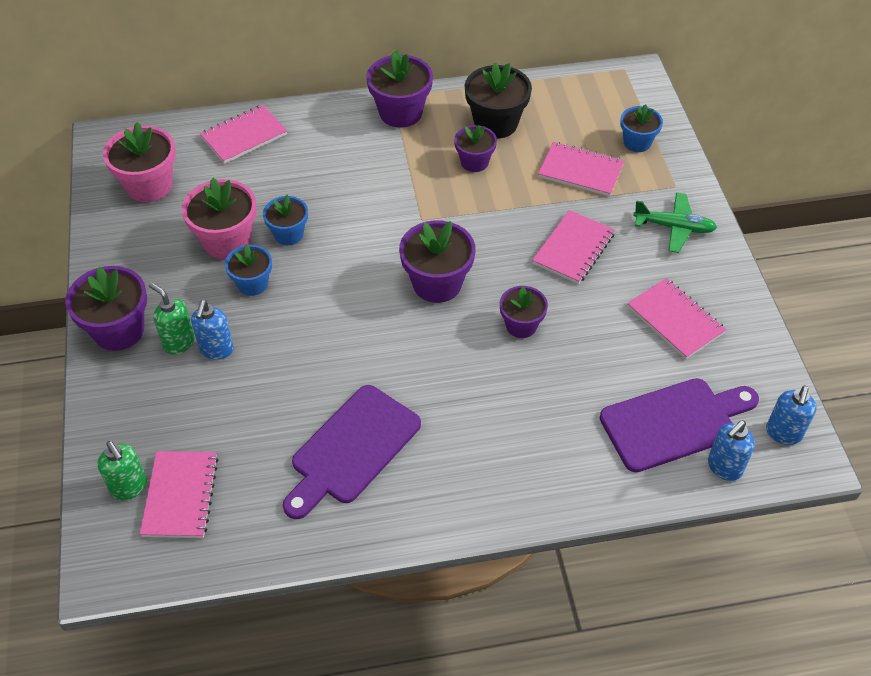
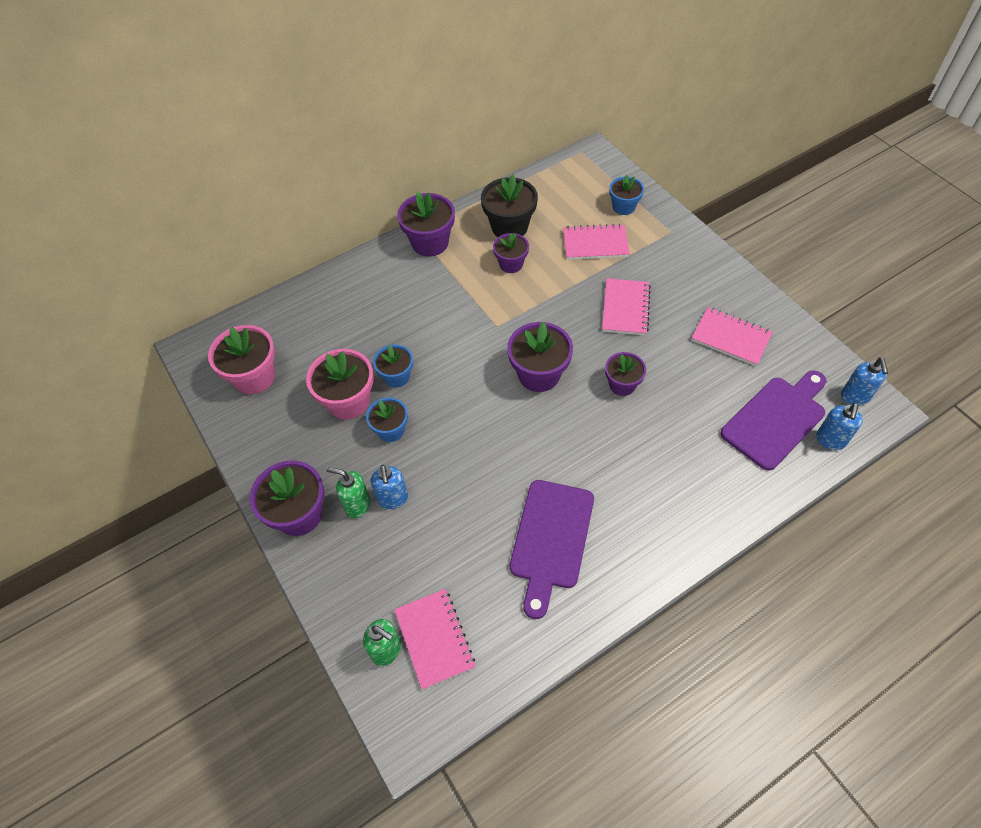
camera: 20 degrees left, 5 degrees up
(244, 136) = (312, 305): pink notebook -> none
(674, 227) = (688, 265): green plane -> none

